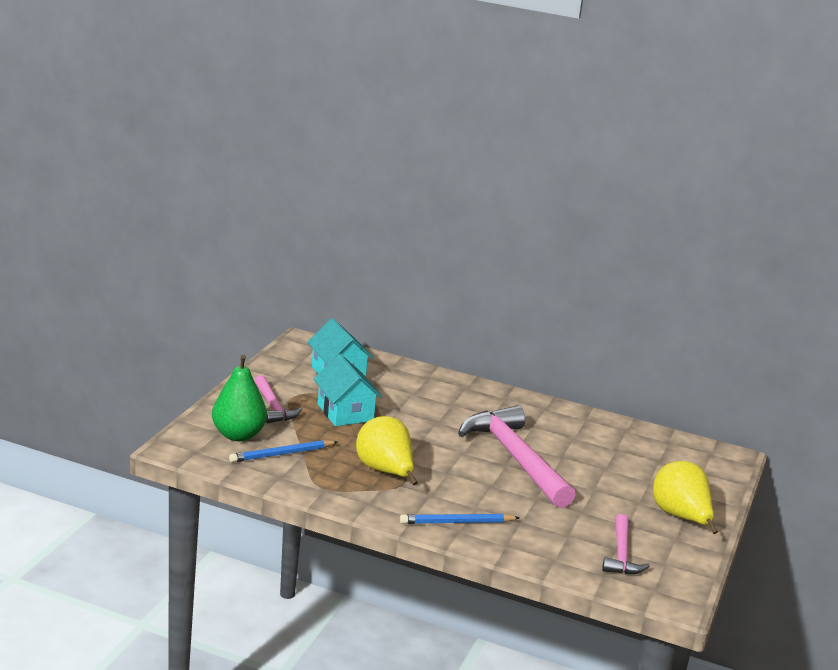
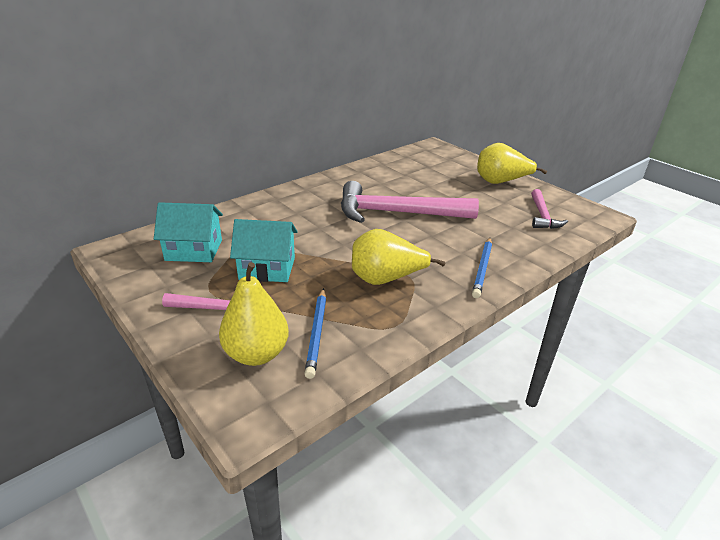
camera: 60 degrees left, 10 degrees up
(238, 435) = (256, 354): green pear -> yellow pear
(621, 554) = (542, 216): pink hammer -> pink hammer turned 60 degrees clockwise

